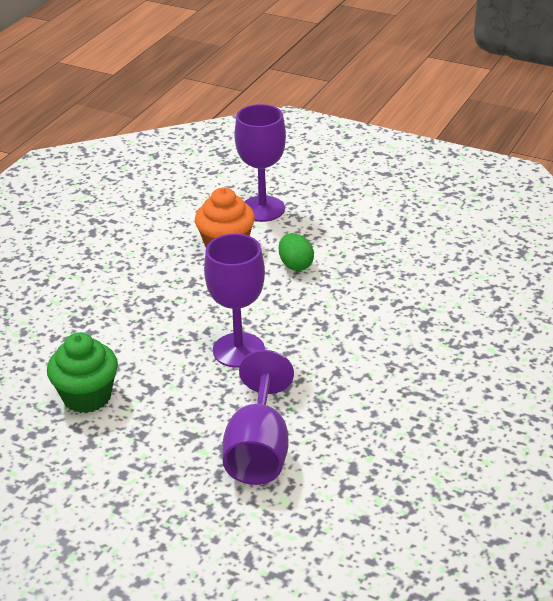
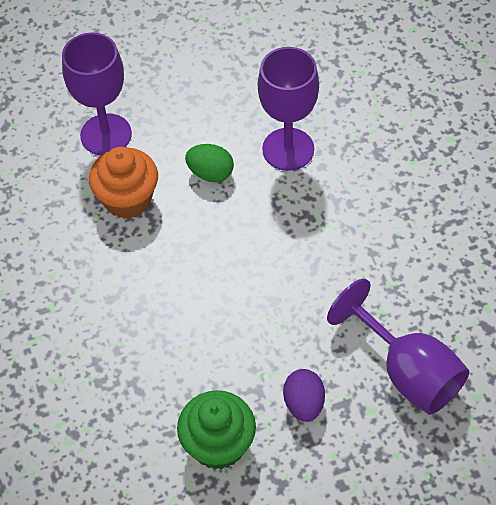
camera: 45 degrees left, 20 degrees up
(167, 416) = (304, 404): none -> purple egg
(238, 350) = (276, 295): purple goblet -> purple goblet (288, 149)

